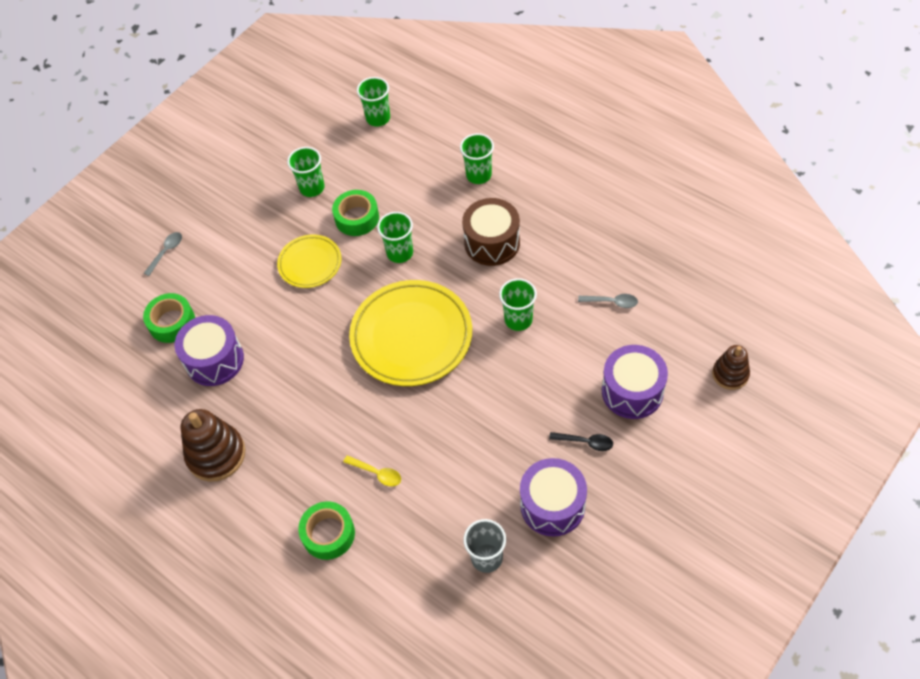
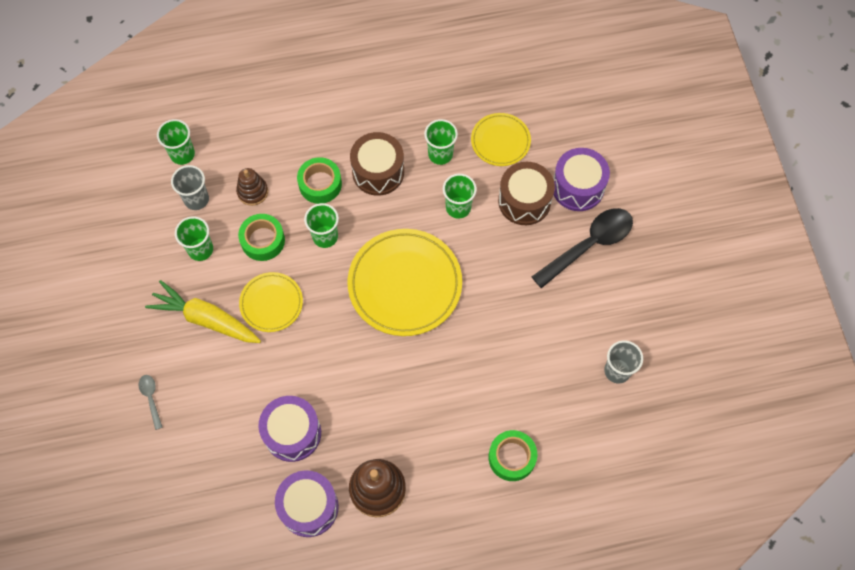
camera: 55 degrees left, 10 degrees up
(172, 322) = (226, 440): green tape -> green tape (320, 184)
(259, 234) = (205, 318): none -> yellow carrot
(350, 154) = (196, 199): none -> grey cup
(377, 473) = (493, 391): yellow spoon -> none
(478, 175) = (310, 132): green cup -> green cup (440, 154)
(552, 505) = (615, 301): purple drum -> purple drum (309, 507)
(575, 362) = (524, 201): none -> brown drum
(585, 442) = (589, 245): black spoon -> black spoon, size x2.20
(612, 302) = (500, 141): grey spoon -> yellow plate
(730, 374) = (618, 123): brown stacking toy -> brown stacking toy (252, 192)

